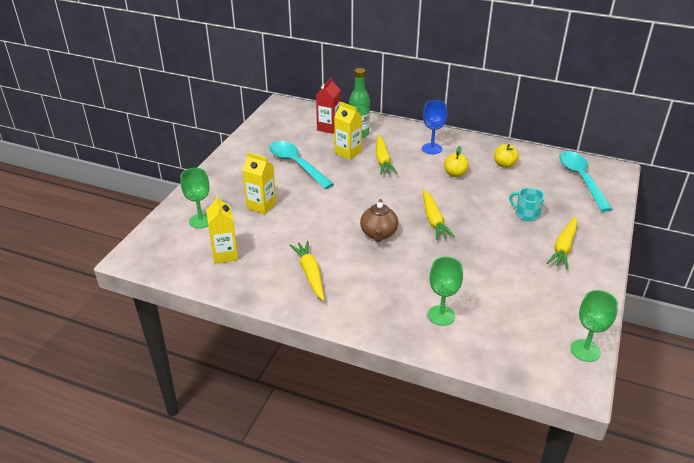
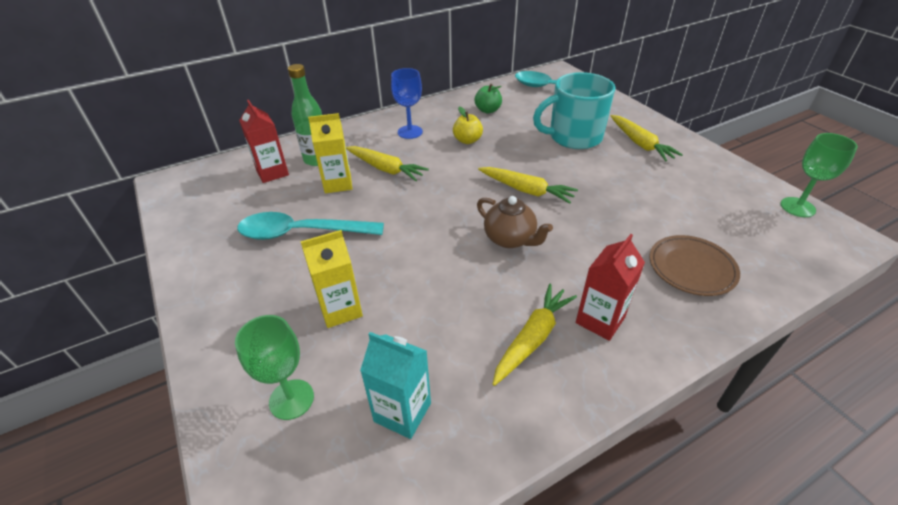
camera: 50 degrees left, 5 degrees up
(225, 254) = (402, 412): yellow carton -> turquoise carton
(310, 274) = (532, 338): yellow carrot -> yellow carrot turned 105 degrees clockwise
(351, 293) = (600, 320): none -> red carton
(441, 315) = (691, 268): green goblet -> brown plate
(504, 164) = (488, 110): yellow apple -> green apple
(526, 214) = (573, 137): turquoise mug -> turquoise mug, size x1.98

